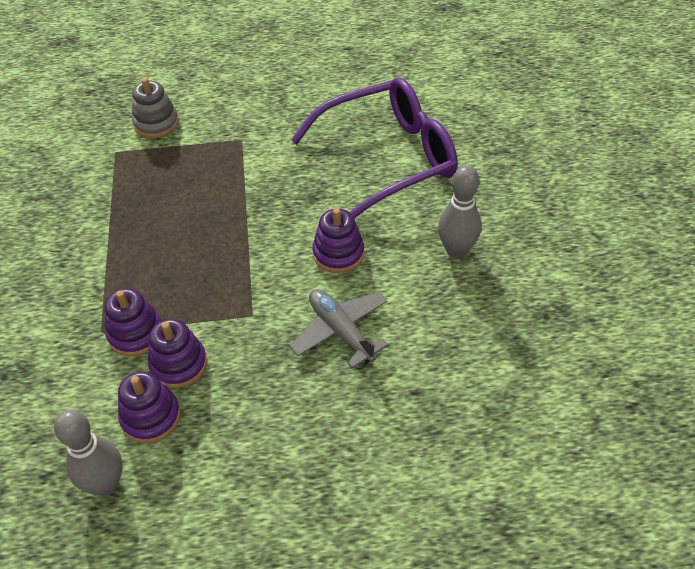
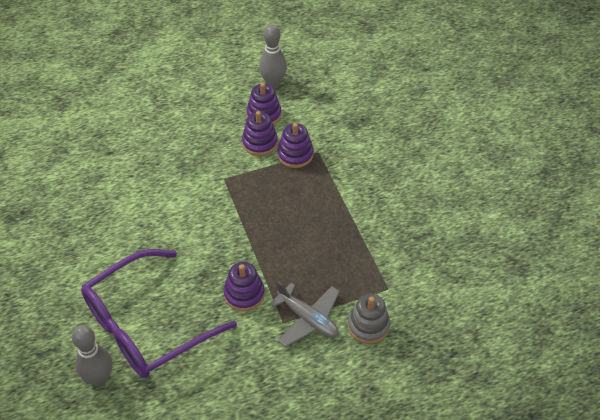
camera: 165 degrees right, 0 degrees up
(338, 253) = (174, 231): purple stacking toy -> purple stacking toy (244, 294)
(340, 331) = (162, 178): grey plane -> grey plane (308, 319)
(456, 250) = (85, 249): grey bowling pin -> grey bowling pin (99, 378)

